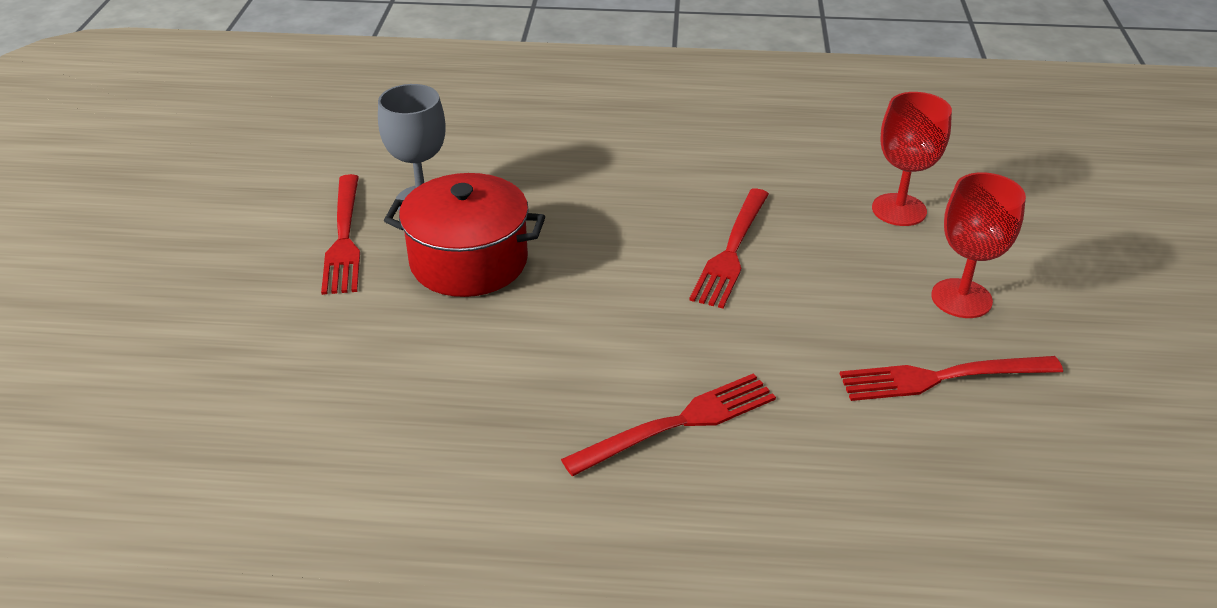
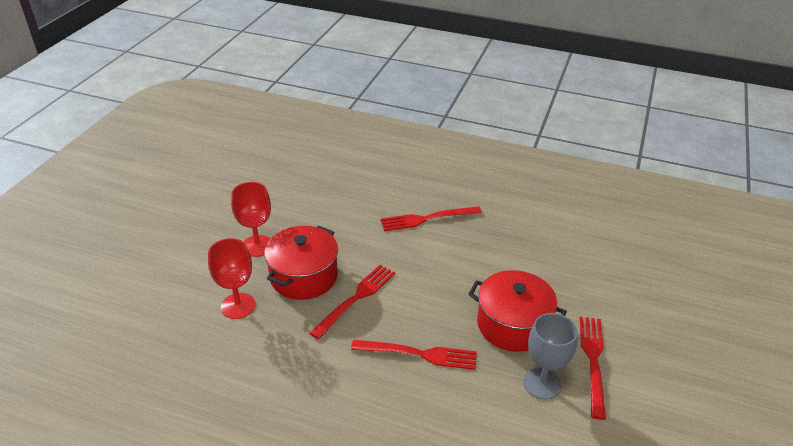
camera: 165 degrees left, 0 degrees up
(838, 266) = (303, 276): none -> red pot
(940, 378) = (302, 214): red fork -> red fork (420, 354)

